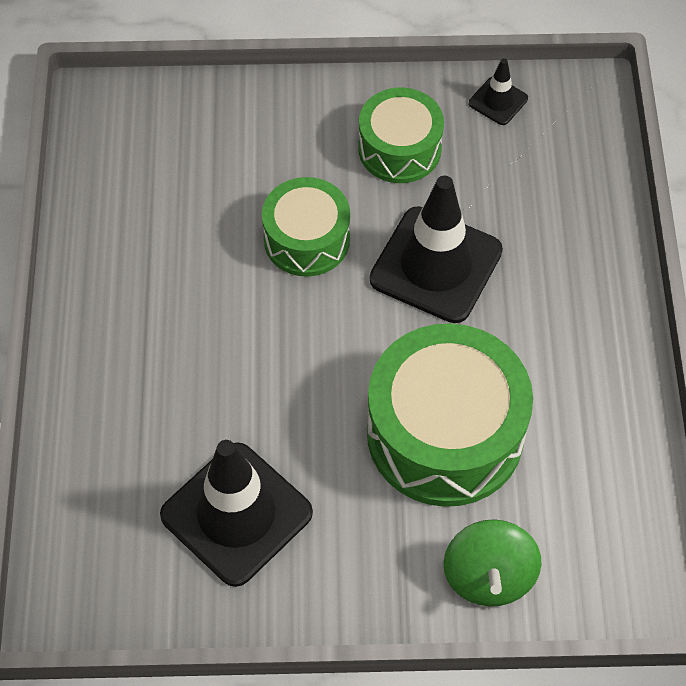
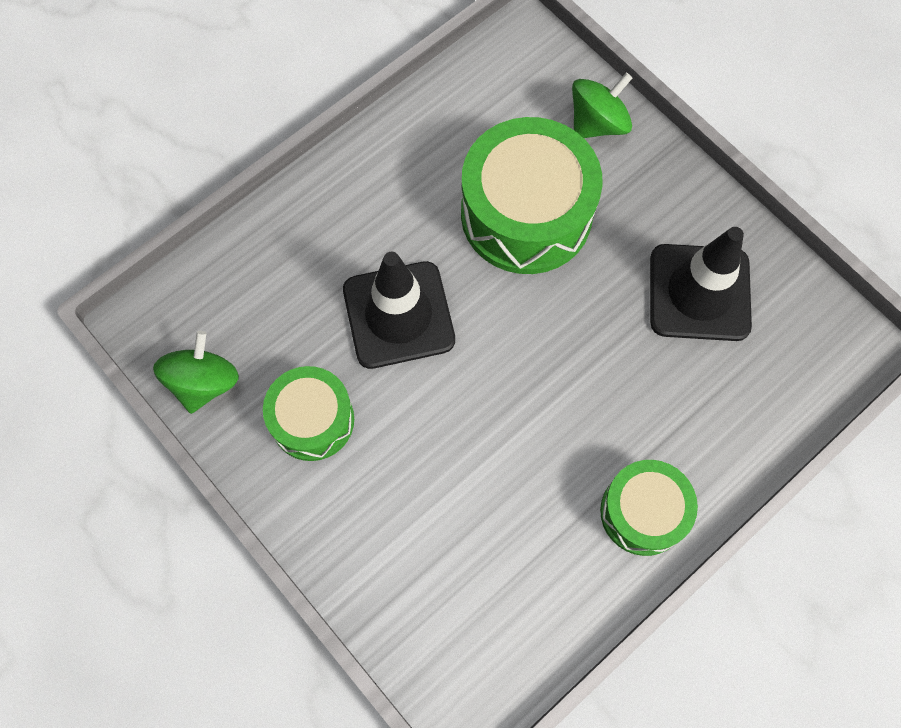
camera: 130 degrees left, 10 degrees up
(307, 239) = (454, 421): green drum -> green drum (643, 512)
(498, 101) = (204, 382): black traffic cone -> green spinning top

